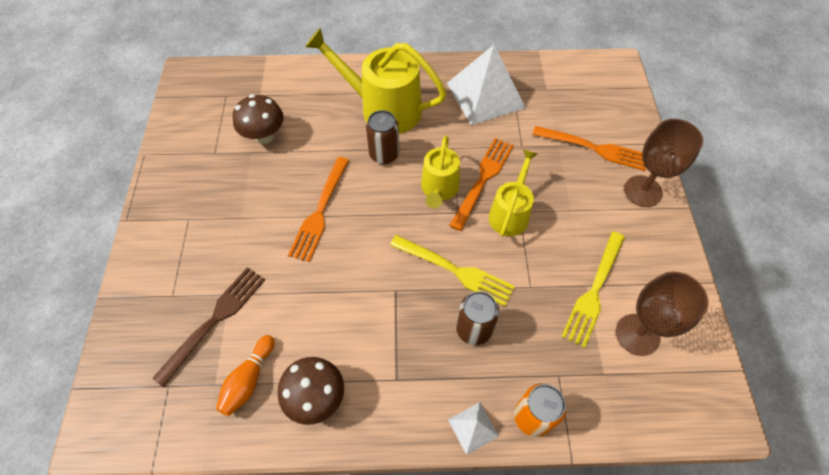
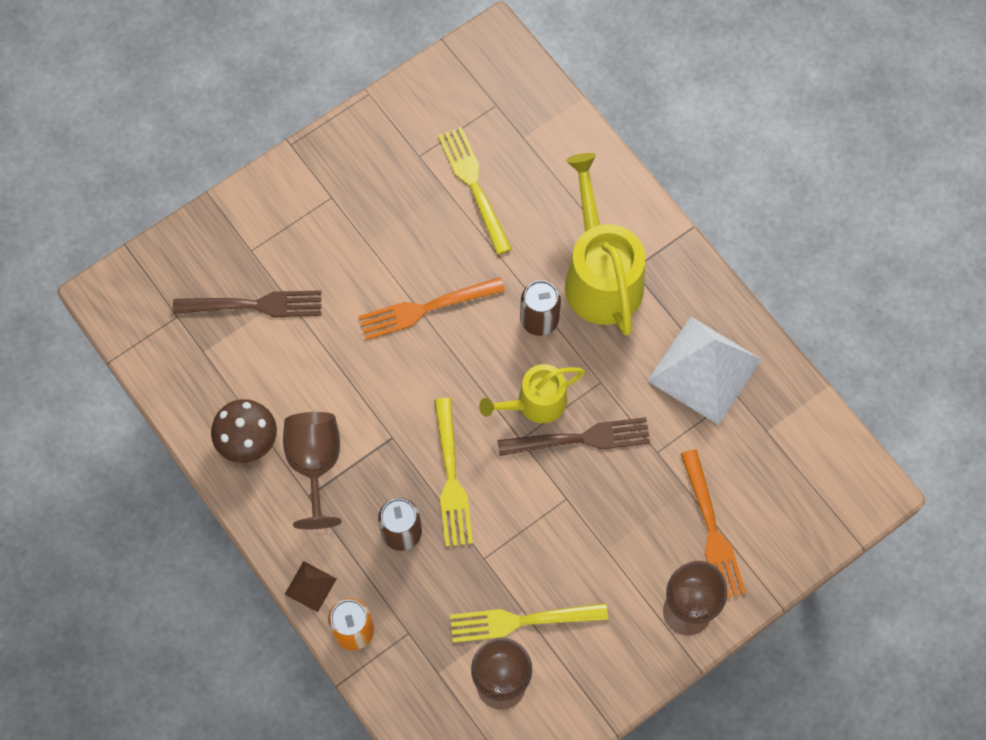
camera: 55 degrees right, 10 degrees up
(249, 380) = (225, 375): orange bowling pin -> none
(264, 136) = (474, 186): brown mushroom -> yellow fork
(374, 357) = (315, 464): none -> brown goblet
(473, 427) = (310, 586): white pyramid -> brown pyramid
(483, 180) = (580, 439): orange fork -> brown fork
(510, 213) = (556, 491): yellow watering can -> none

